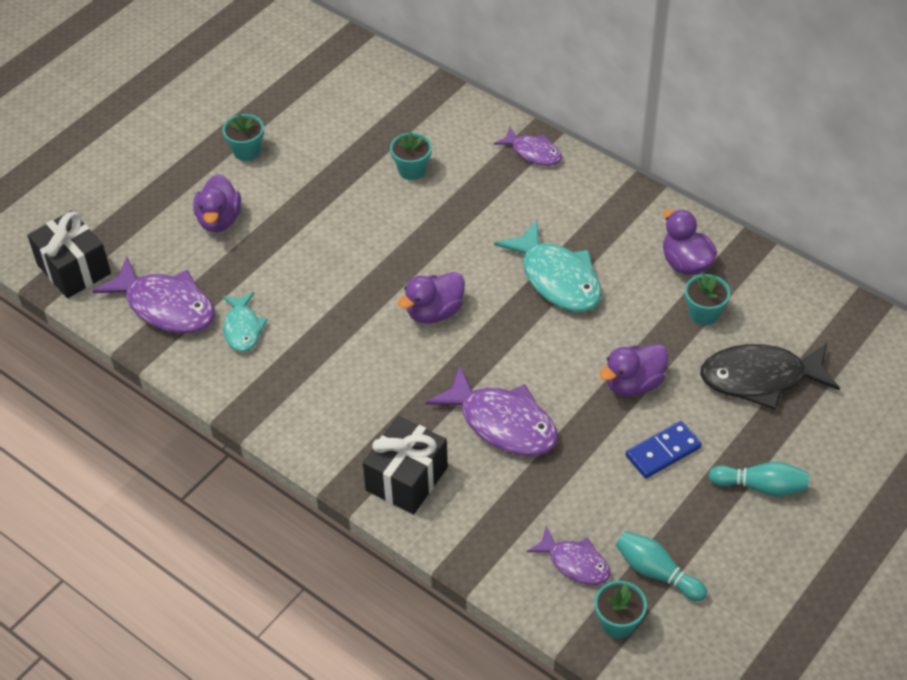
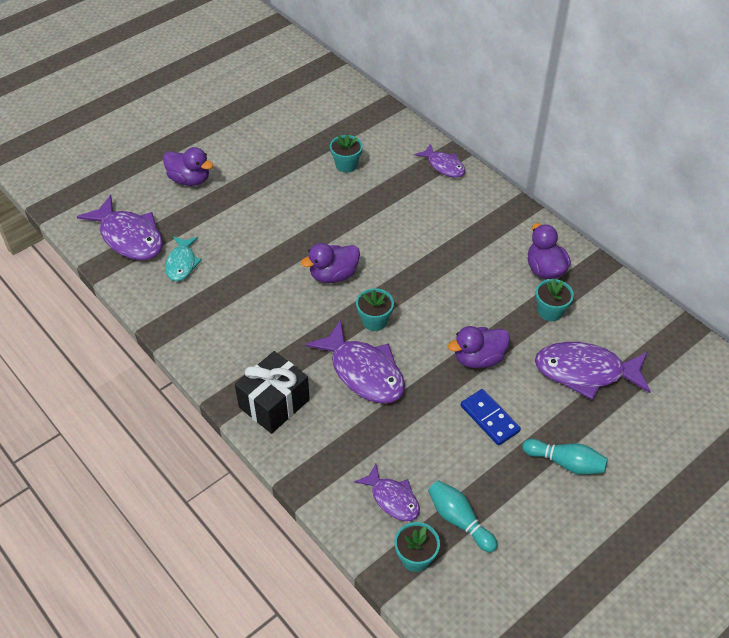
camera: 10 degrees right, 0 degrees up
(74, 269) = (70, 199): black gift -> none
(219, 220) = (190, 179): purple duck -> purple duck turned 75 degrees counterclockwise
(246, 151) = (226, 133): turquoise flower pot -> turquoise flower pot (374, 321)
(557, 278) = (438, 264): turquoise fish -> none
(663, 452) = (489, 418): blue domino -> blue domino turned 75 degrees clockwise
(760, 378) = (585, 372): black fish -> purple fish

